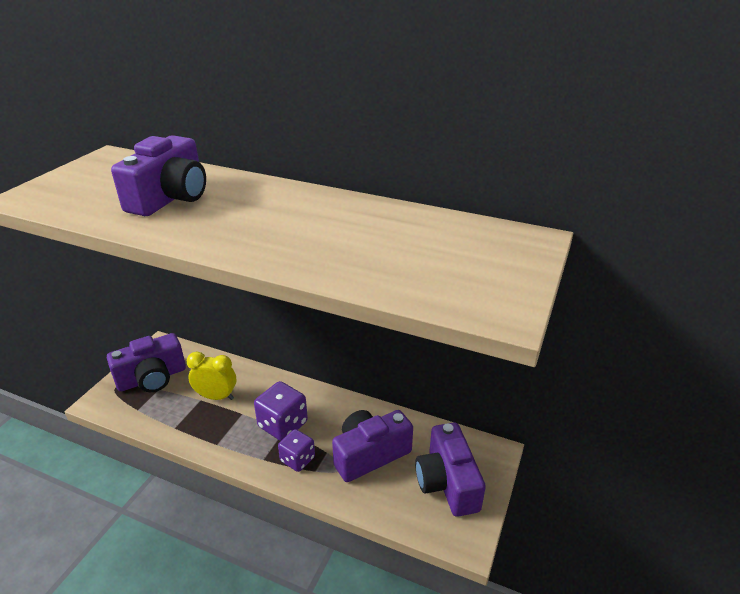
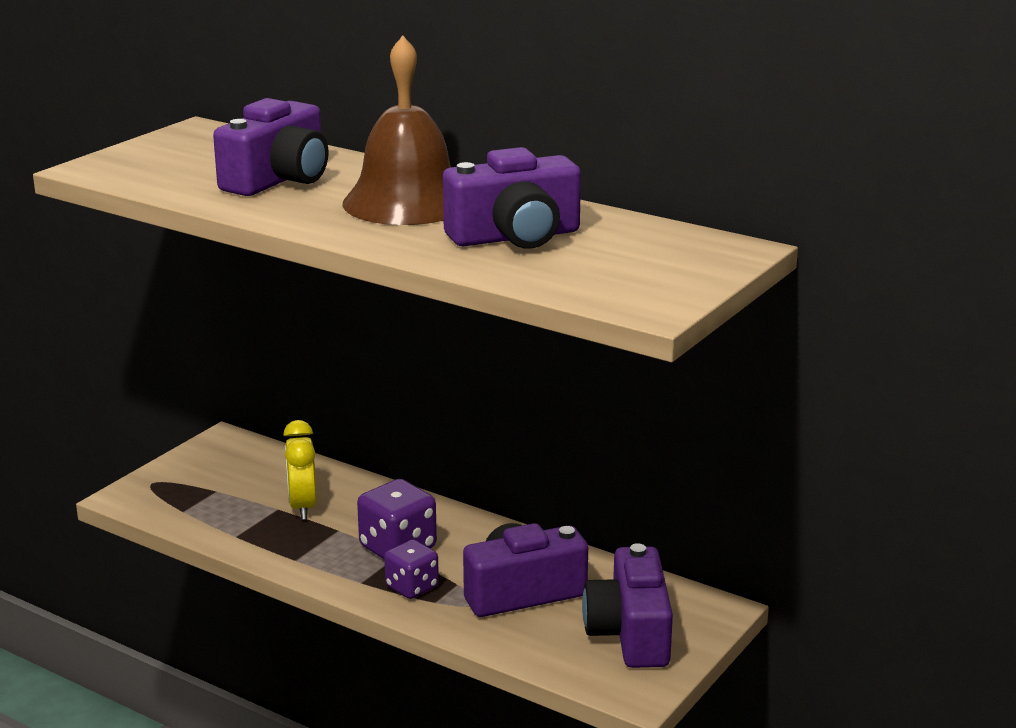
camera: 10 degrees right, 10 degrees down
(152, 378) = (208, 477): purple camera -> purple camera (515, 237)
(216, 396) = (302, 507): yellow clock -> yellow clock turned 120 degrees counterclockwise
(272, 212) = (407, 202): none -> brown bell

